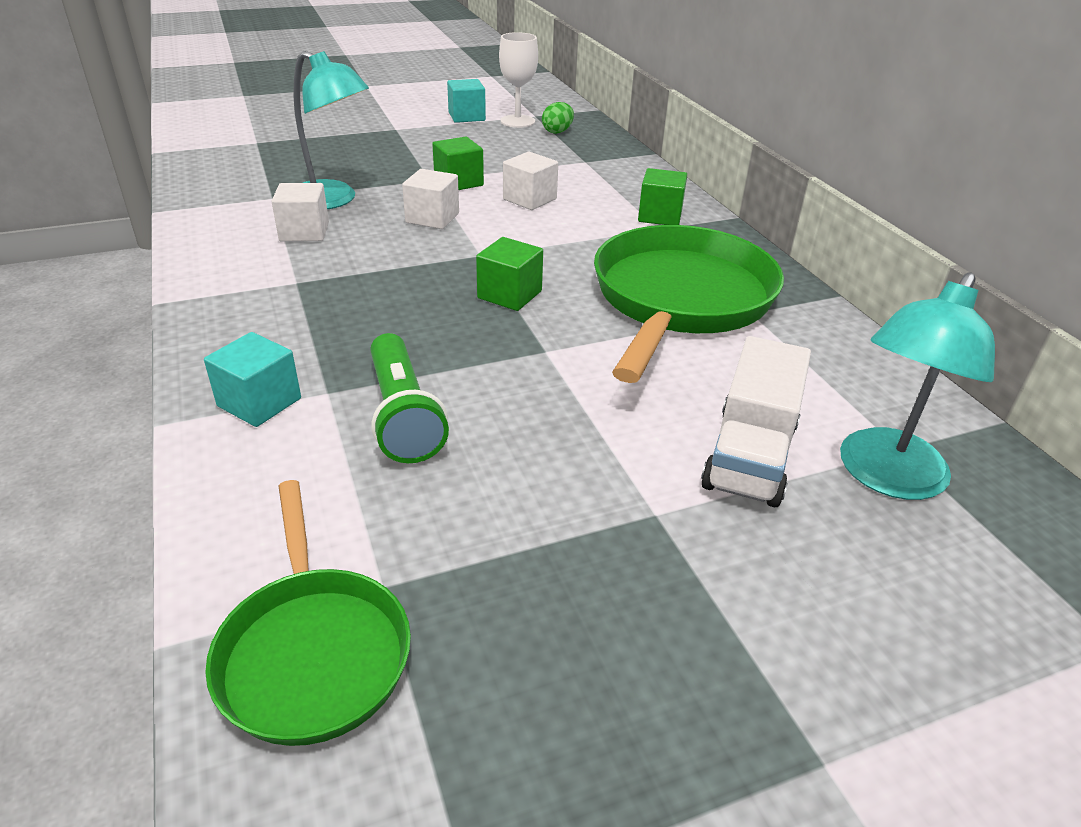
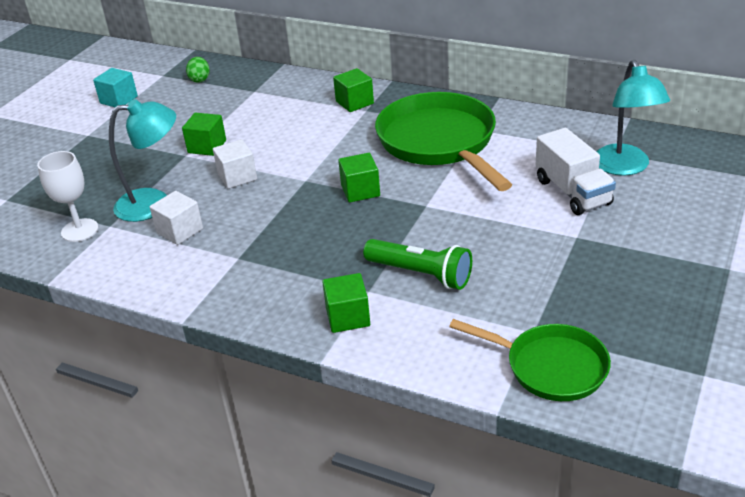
camera: 40 degrees left, 0 degrees up
(259, 402) = (348, 317): turquoise cube -> green cube
(517, 121) = (160, 85): white goblet -> white goblet (80, 230)
(529, 199) = (269, 133): white cube -> none

